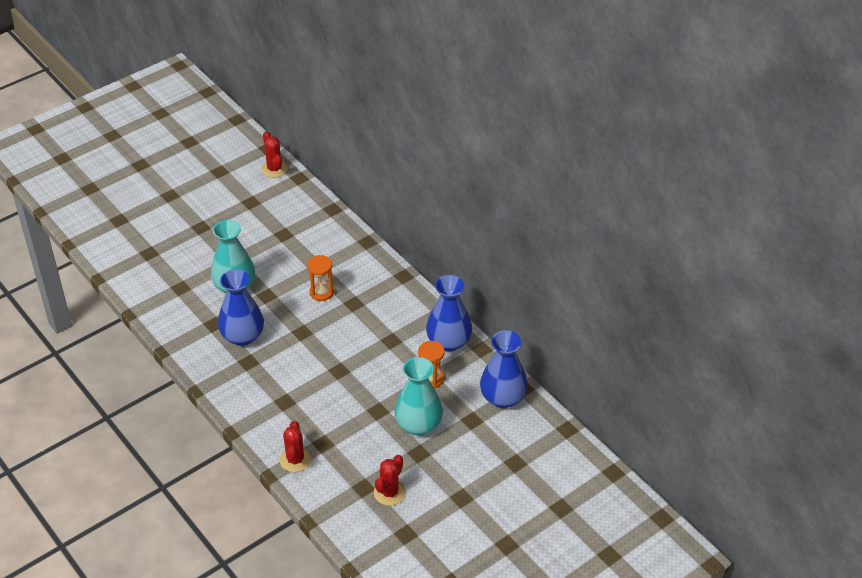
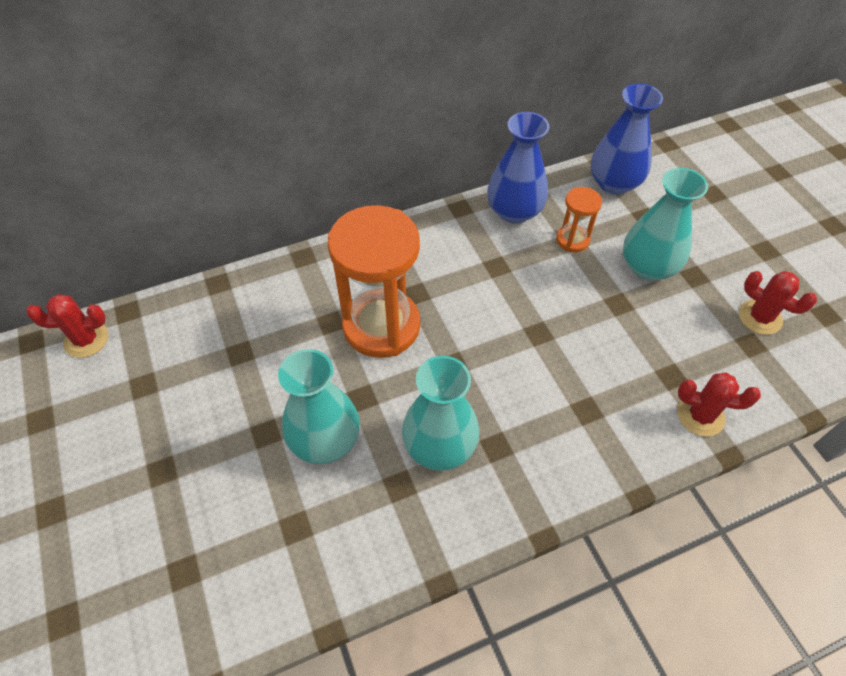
camera: 75 degrees left, 10 degrees up
(242, 336) = (439, 446): blue vase -> turquoise vase
(321, 292) = (381, 326): orange hourglass -> orange hourglass, size x2.11

